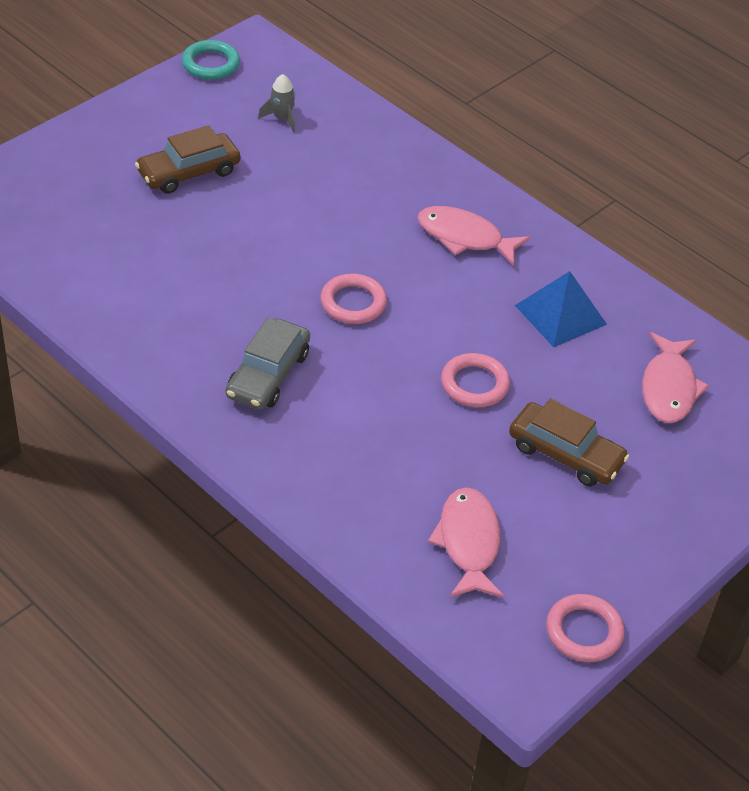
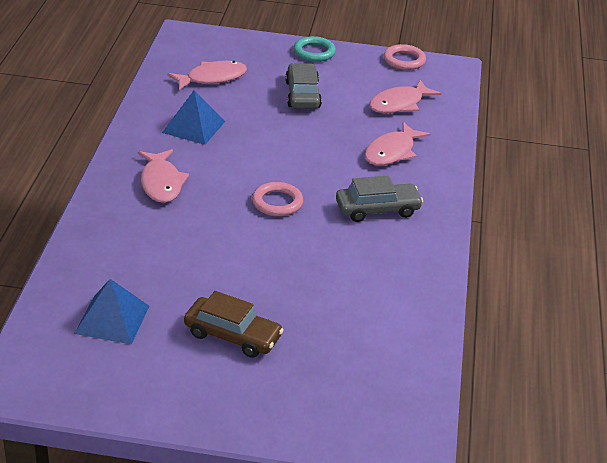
camera: 125 degrees left, 10 degrees down
(211, 64) = (74, 397): turquoise ring -> turquoise ring (314, 52)
(281, 118) = (112, 319): grey rocket -> blue pyramid
(364, 460) = (392, 152): none -> pink fish
(474, 384) = (289, 137): pink ring -> none
(565, 454) = (302, 94): brown car -> grey car

